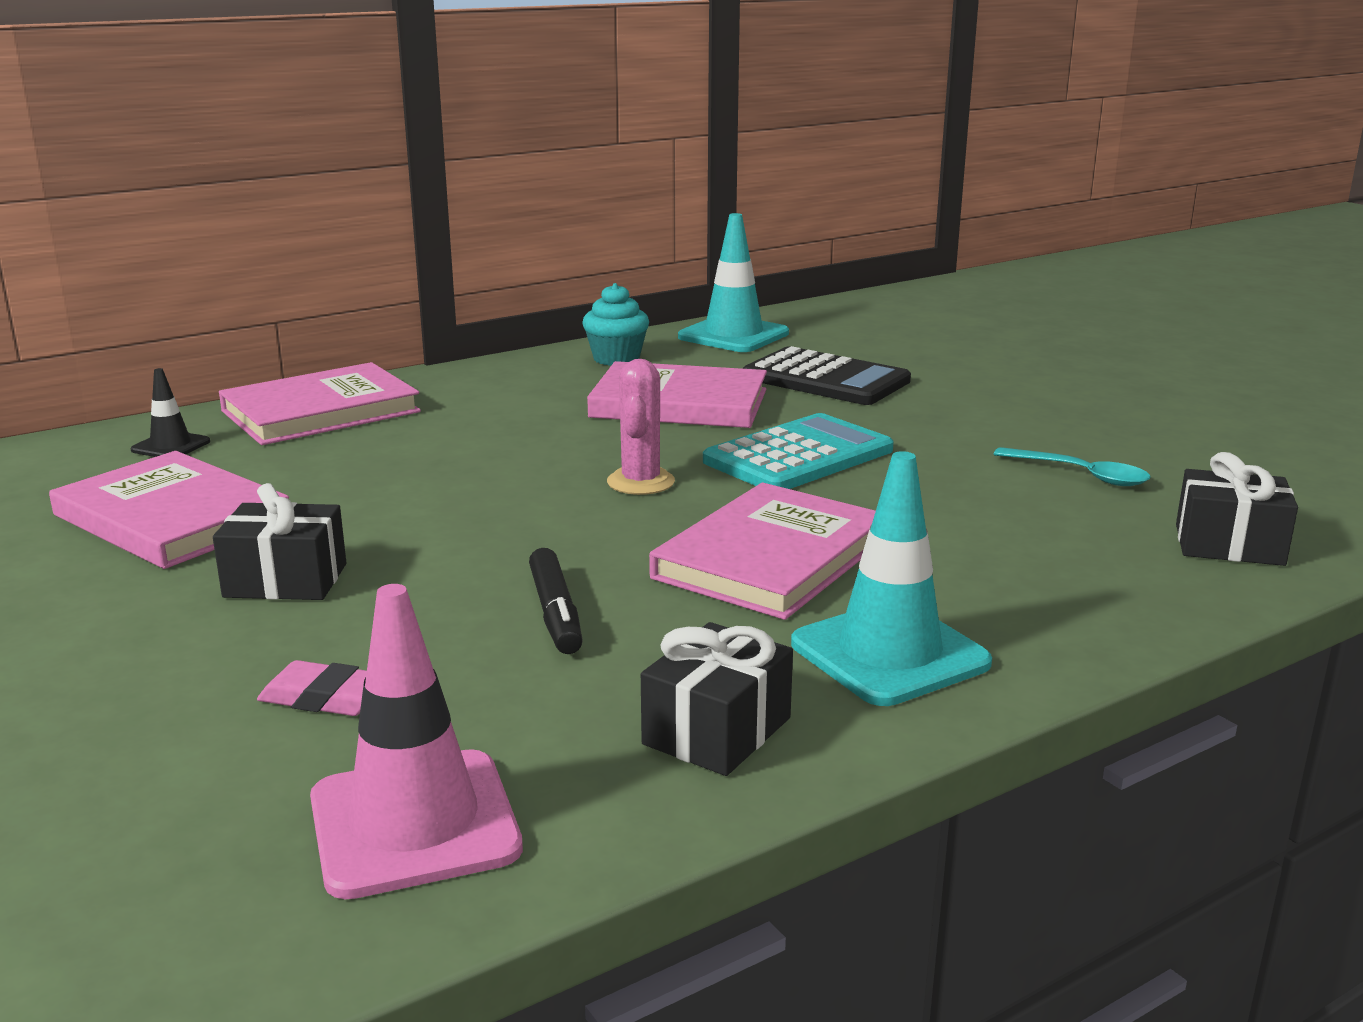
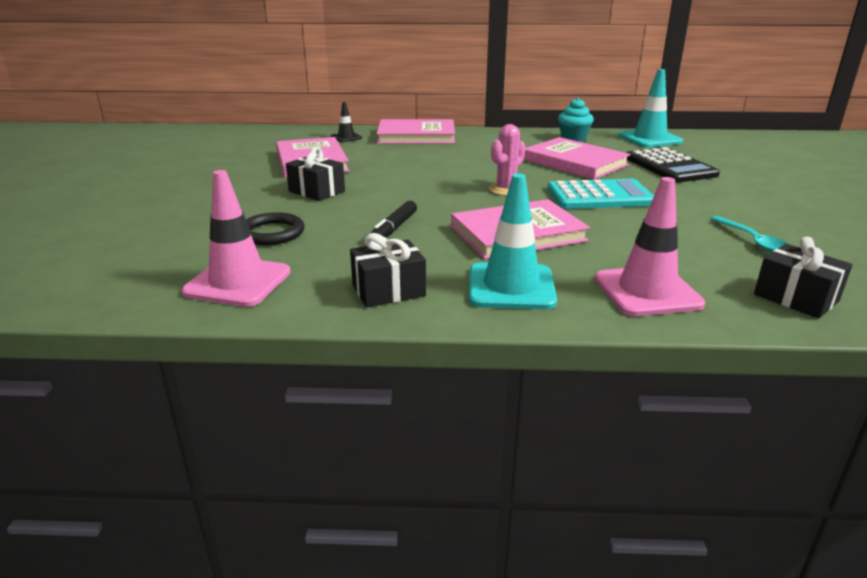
camera: 35 degrees right, 5 degrees up
(326, 698) = (272, 233): pink eraser -> black ring
(1067, 596) = (647, 291): none -> pink traffic cone

